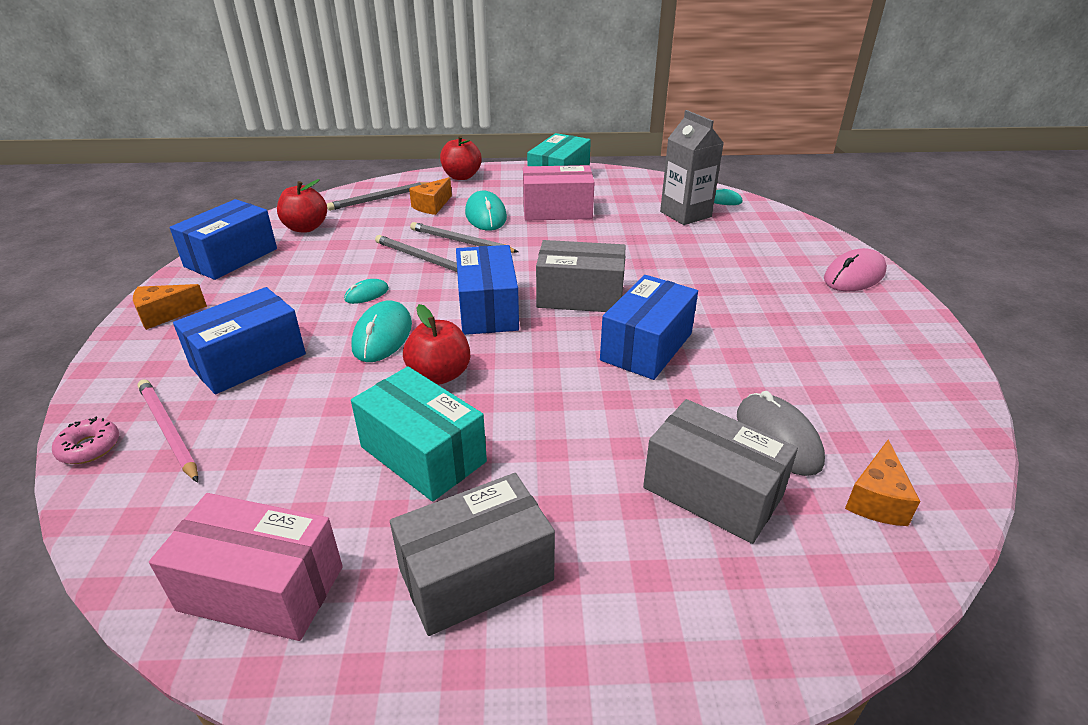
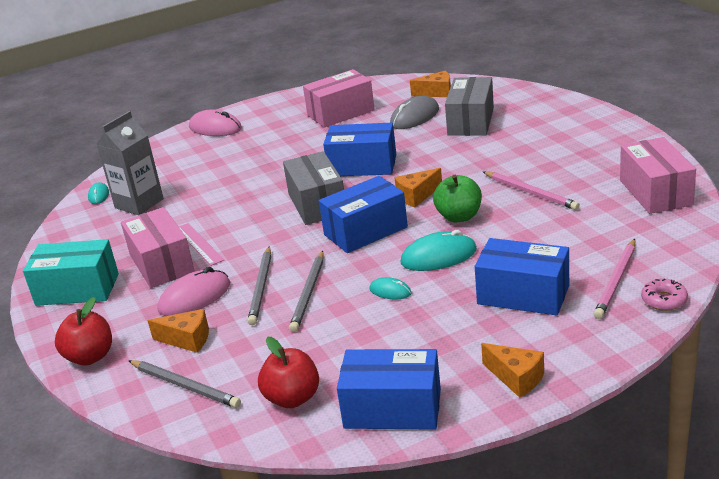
camera: 110 degrees left, 5 degrees down
(423, 454) = (530, 192): turquoise box -> pink pencil
(440, 375) = (459, 216): red apple -> green apple
(476, 575) = (582, 152): grey box -> none
(486, 215) = (194, 297): turquoise mouse -> pink mouse
(523, 361) = (417, 196): none -> orange cheese
(572, 228) = (199, 244): none -> pink ruler
(844, 374) = (341, 113): none -> pink box

